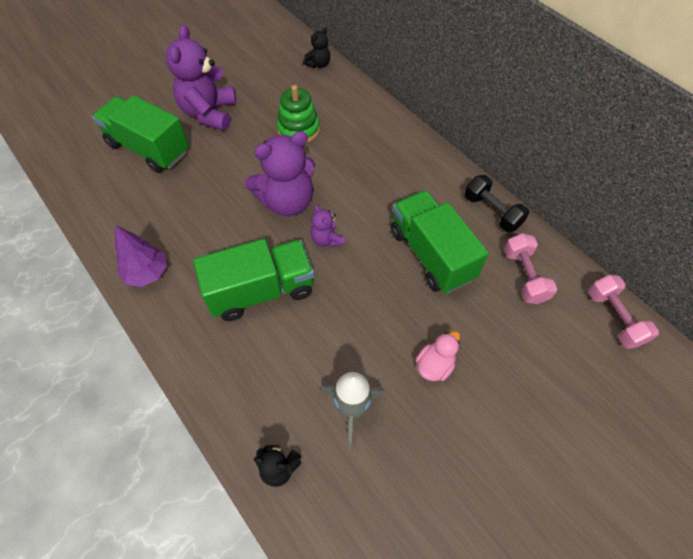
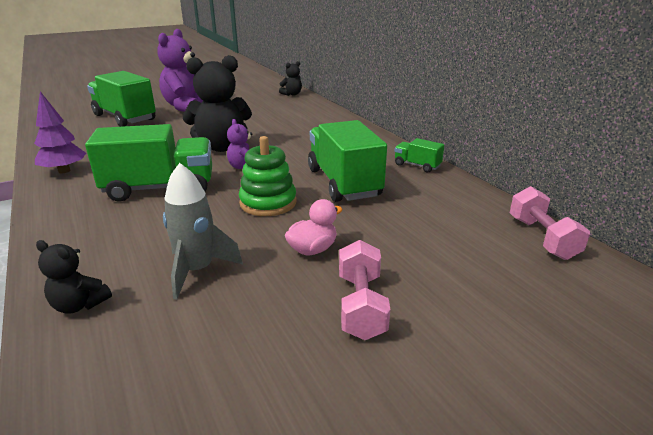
camera: 10 degrees right, 30 degrees down
(287, 202) = (221, 147): purple teddy bear -> black teddy bear
(298, 129) = (256, 117): green stacking toy -> green stacking toy (268, 203)
(492, 212) = (417, 165): black dumbbell -> green truck
(524, 276) = (440, 203): pink dumbbell -> pink dumbbell (361, 306)

